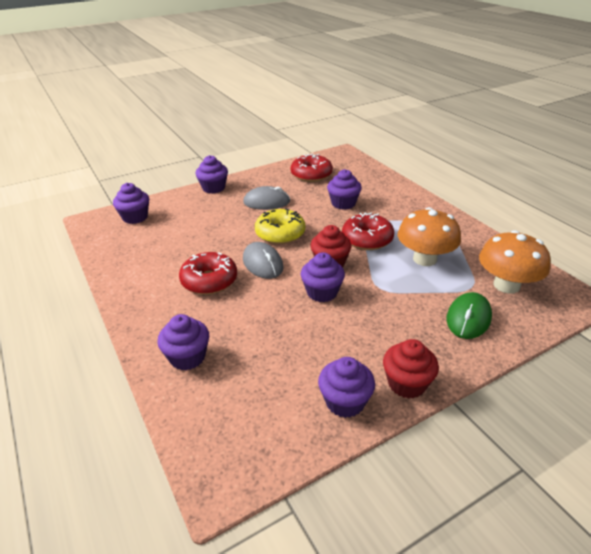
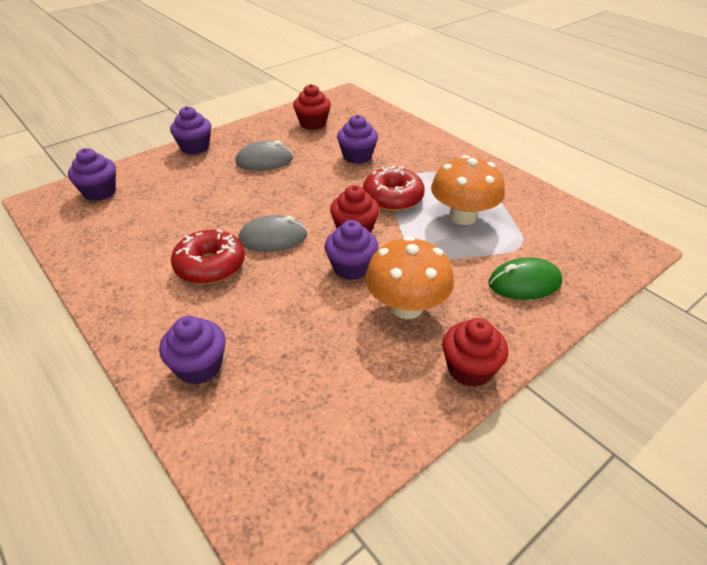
camera: 10 degrees left, 5 degrees up
(263, 263) = (273, 238): grey mouse -> grey mouse turned 60 degrees counterclockwise
(280, 234) = (288, 199): yellow donut -> none
(311, 175) = (313, 123): red donut -> red cupcake
(345, 402) = (402, 400): purple cupcake -> none
(468, 318) = (524, 283): green mouse -> green mouse turned 60 degrees clockwise
(506, 285) = (558, 240): orange mushroom -> orange mushroom (406, 307)

